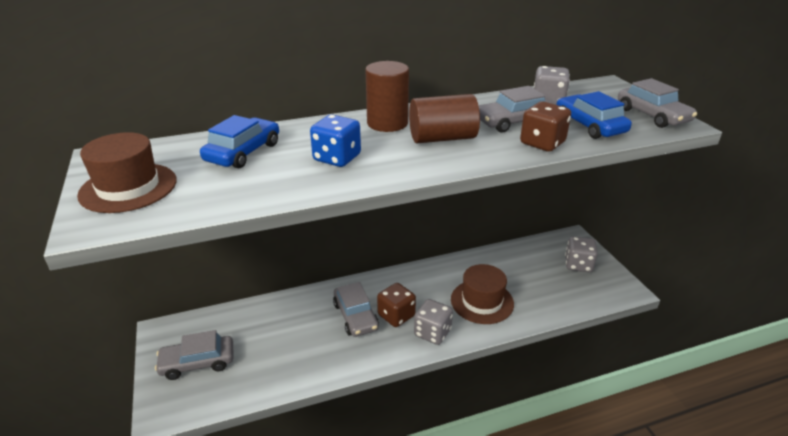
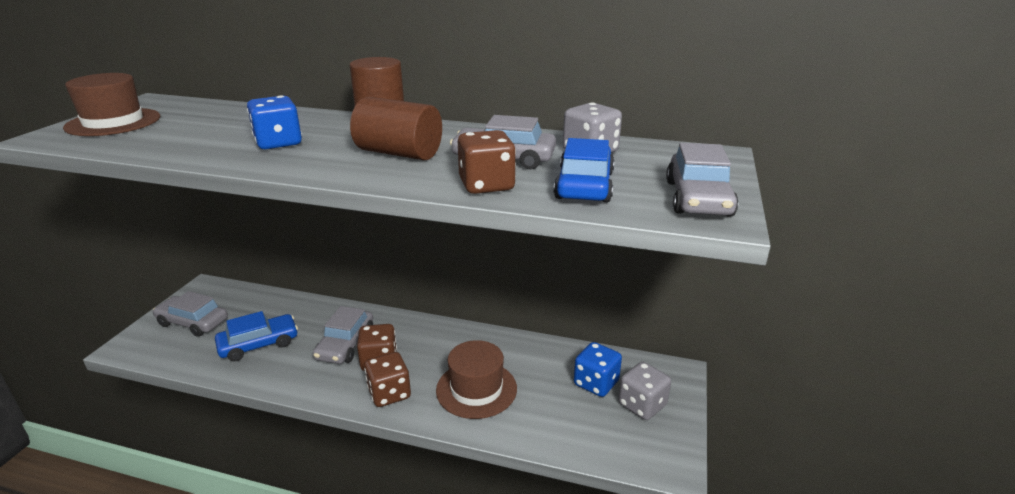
camera: 35 degrees right, 5 degrees down
(243, 152) = (228, 121): blue car -> blue car (259, 344)
(432, 333) = (389, 393): grey dice -> brown dice
(541, 264) = (596, 383): none -> blue dice

